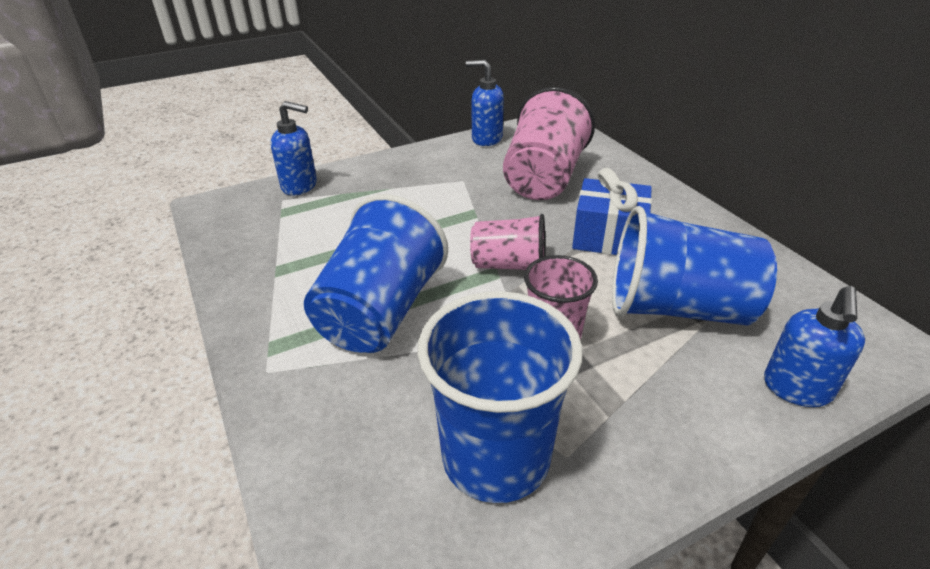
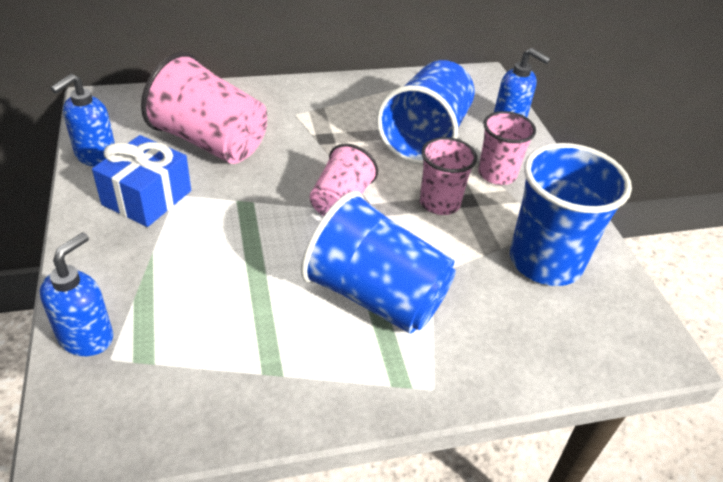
camera: 80 degrees left, 5 degrees up
(608, 237) = (327, 137): blue gift -> blue gift (147, 198)
(654, 387) = (497, 174): none -> pink cup

